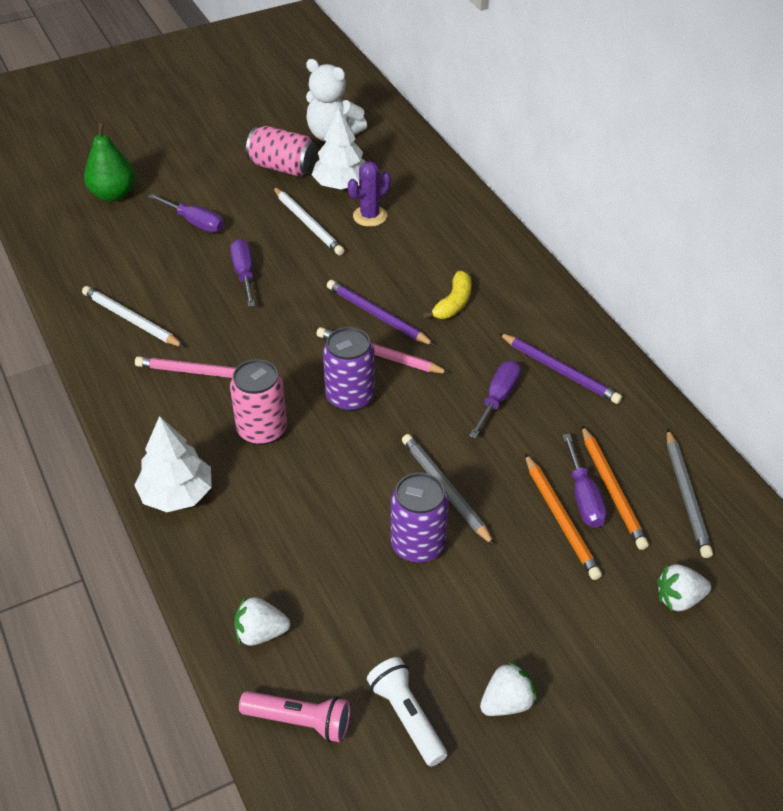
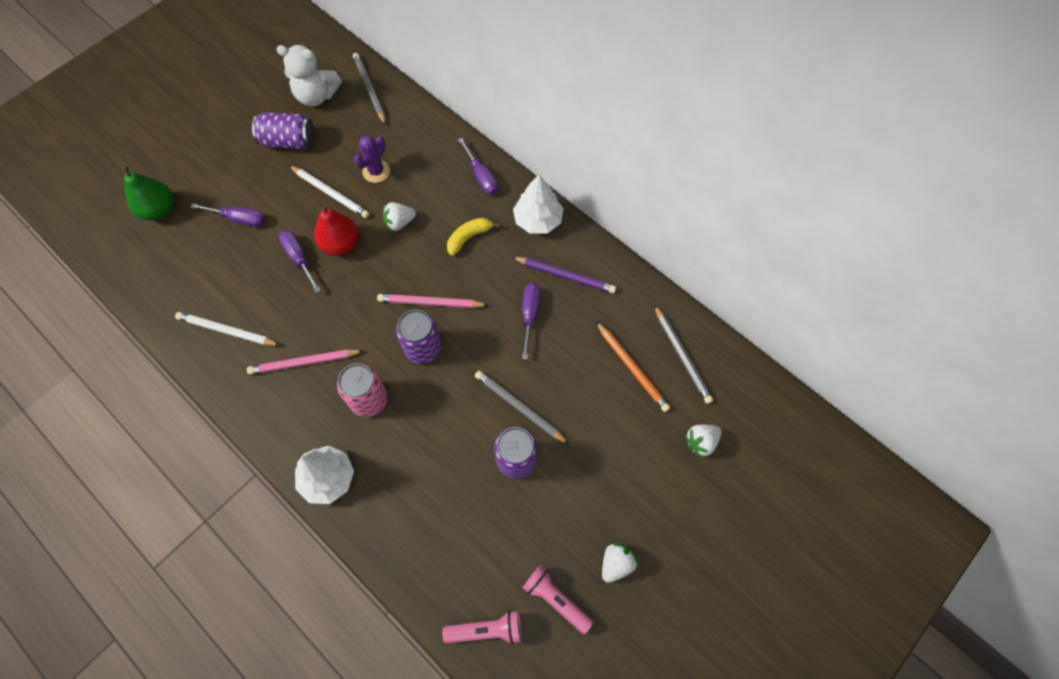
camera: 20 degrees left, 20 degrees up
(260, 633) = (434, 572): white strawberry -> white strawberry (399, 222)
(283, 167) = (289, 141): pink can -> purple can
(298, 273) = (341, 244): none -> red pear
(341, 184) = (342, 146): white tree -> white tree (538, 220)
(378, 315) = (417, 267): purple pencil -> none
(396, 142) = (370, 90): none -> grey pencil
(407, 717) = (556, 599): white flashlight -> pink flashlight
(453, 303) = (469, 237): yellow banana -> yellow banana turned 135 degrees counterclockwise
(560, 519) = (605, 404): orange pencil -> none
(583, 497) = (615, 380): purple screwdriver -> purple screwdriver (481, 176)

